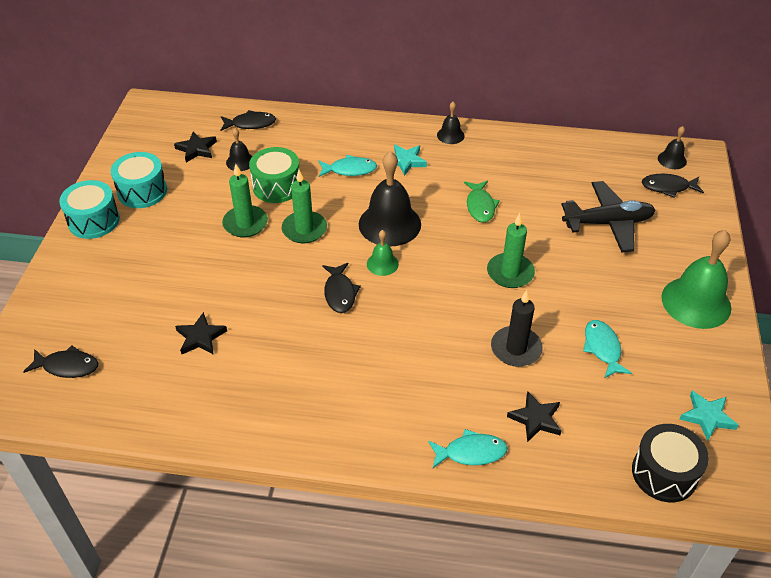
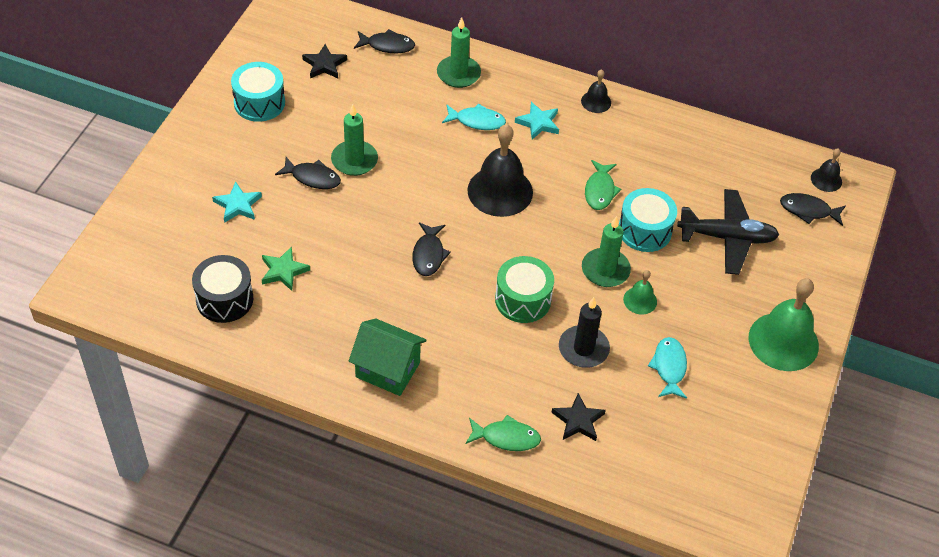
camera: 10 degrees right, 5 degrees up
(67, 366) = (154, 273): black fish -> black fish (312, 178)
(94, 221) = (205, 126): turquoise drum -> turquoise drum (644, 230)
(200, 337) = (283, 271): black star -> green star
(240, 162) = (366, 88): black bell -> none
(277, 186) = (396, 125): green drum -> green drum (523, 300)
(304, 229) = (412, 179): green candle -> green candle (458, 74)
(331, 411) = (387, 370): none -> green house
(382, 264) = (479, 233): green bell -> green bell (640, 300)
(471, 452) = (506, 437): turquoise fish -> green fish
(664, 473) = (681, 497): black drum -> black drum (224, 299)
(707, 417) = (744, 456): turquoise star -> turquoise star (238, 205)

